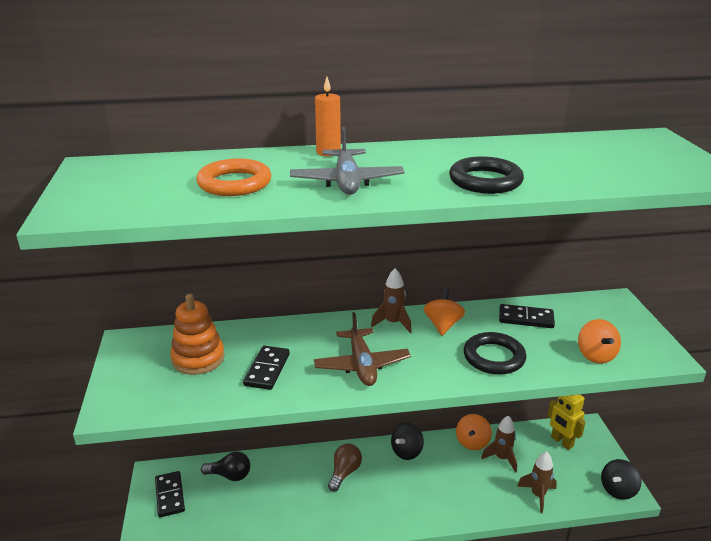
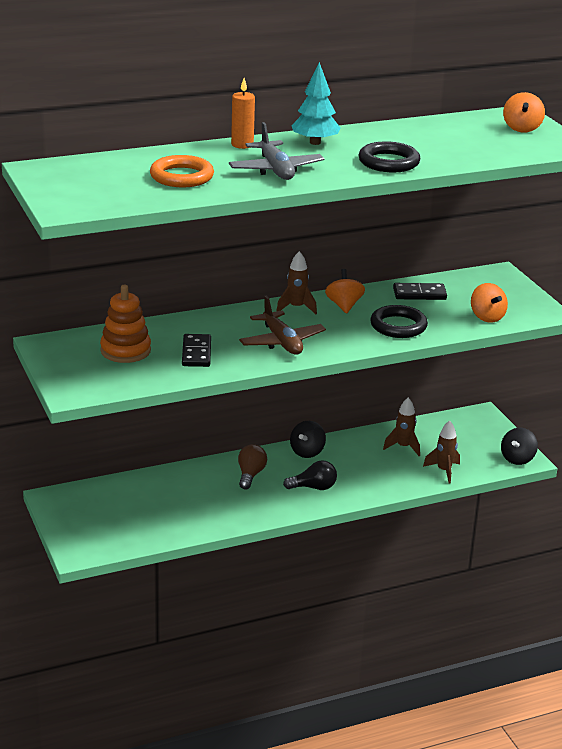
camera: 15 degrees left, 0 degrees up
(170, 495) = (79, 511): black domino -> none
(230, 475) = (133, 489): black light bulb -> black light bulb (313, 487)
(409, 154) = (315, 142): none -> turquoise tree
(472, 442) = (371, 437): orange spinning top -> orange spinning top (522, 128)
(561, 442) = (459, 428): yellow robot -> none

